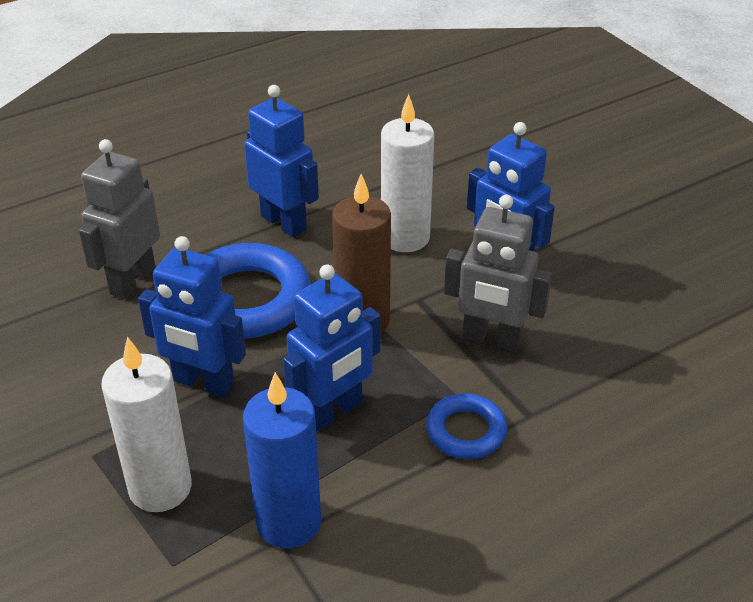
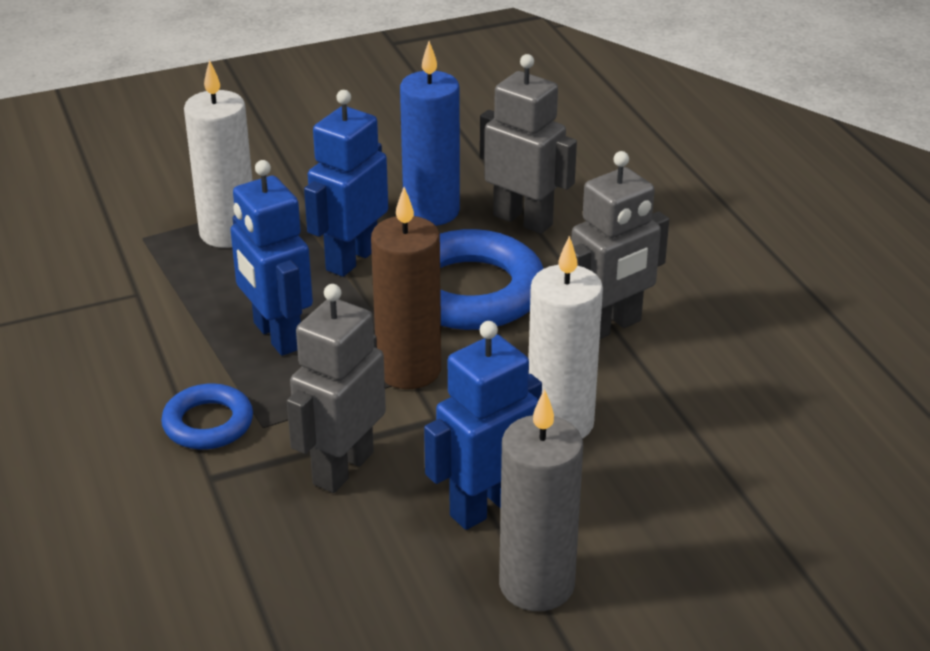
camera: 100 degrees right, 5 degrees down
(284, 222) = (610, 326): blue robot -> grey robot
(288, 522) = (152, 298): blue candle -> blue candle (431, 211)
(567, 234) = (536, 585): none -> grey candle

